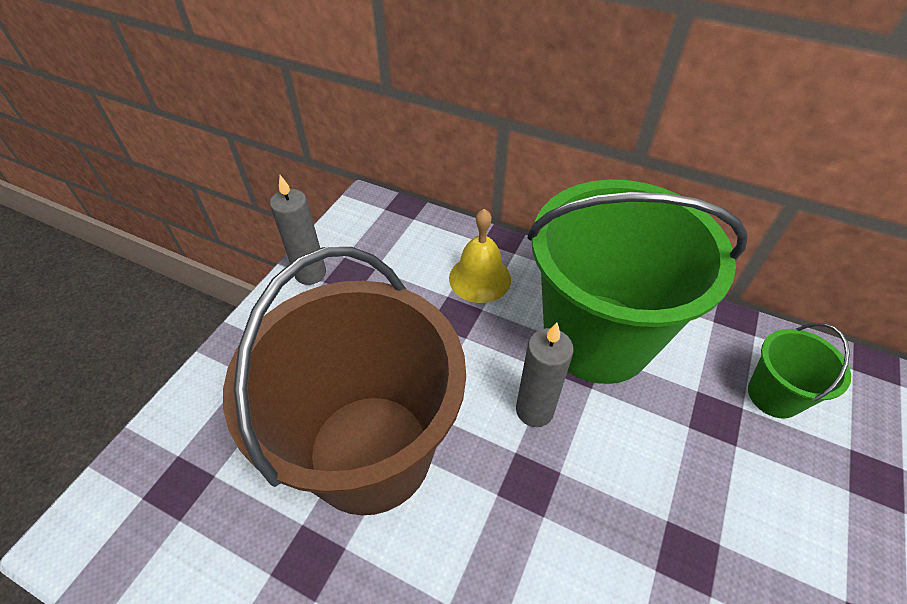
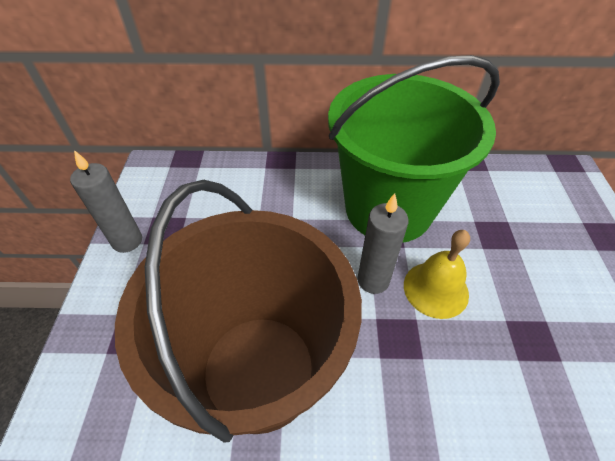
camera: 25 degrees left, 0 degrees up
(480, 278) = (278, 196): yellow bell -> yellow bell (435, 289)
(774, 395) = (521, 205): green bucket -> none

